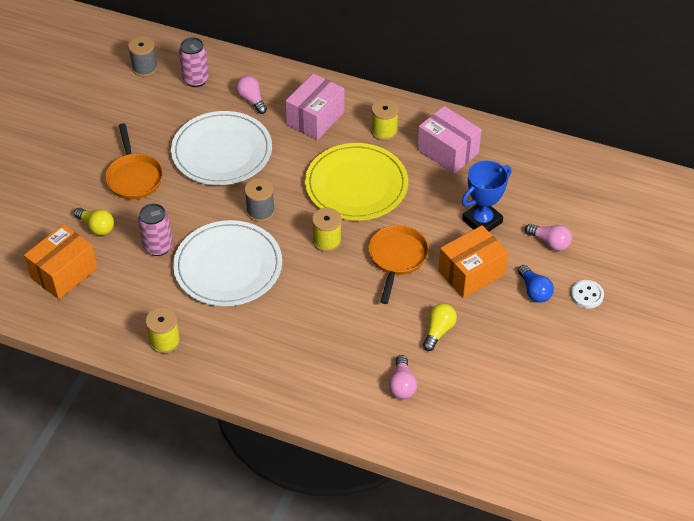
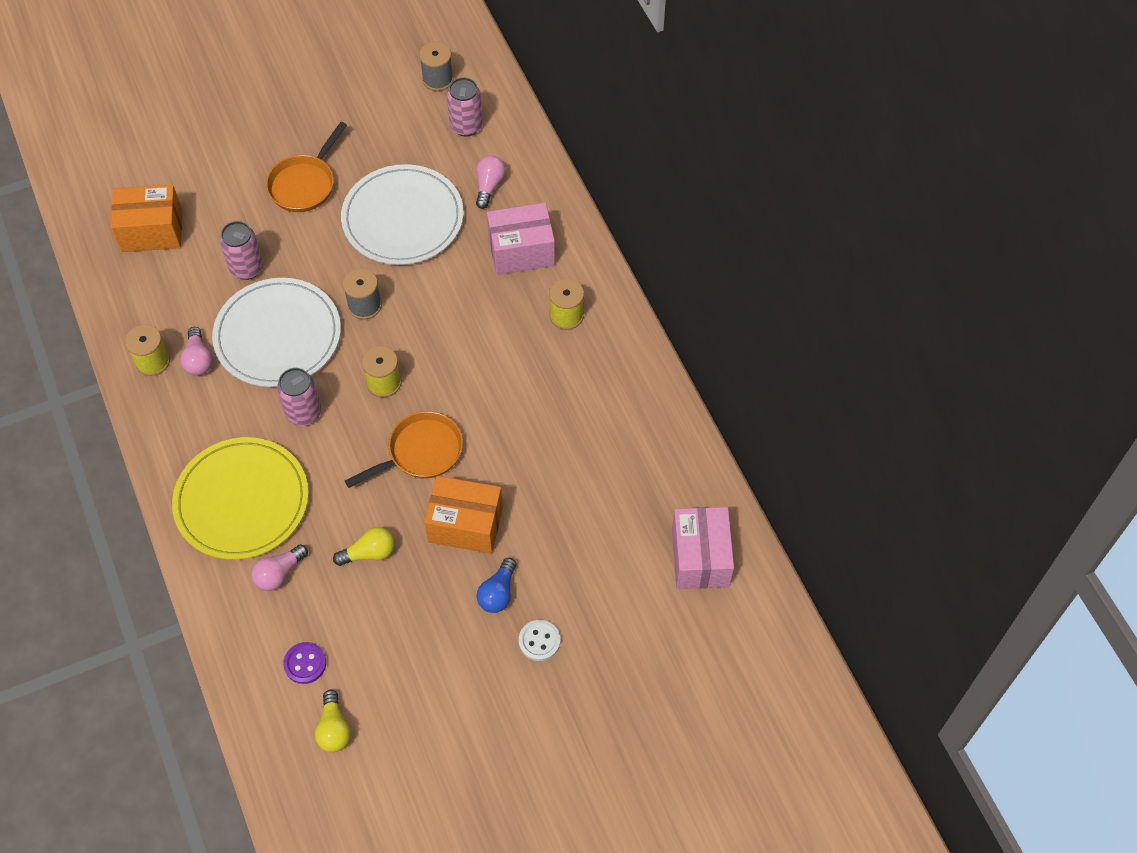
camera: 45 degrees right, 10 degrees up
(96, 227) = (223, 208): yellow light bulb -> yellow light bulb (334, 728)
(301, 293) = (304, 413): none -> pink can
(356, 185) = (475, 349): yellow plate -> yellow plate (242, 501)
(447, 152) = (597, 385): pink box -> pink box (700, 557)
(480, 416) = (305, 663): none -> purple button
(482, 221) = (539, 483): blue trophy -> none
(550, 242) = (573, 559): pink light bulb -> pink light bulb (198, 359)

